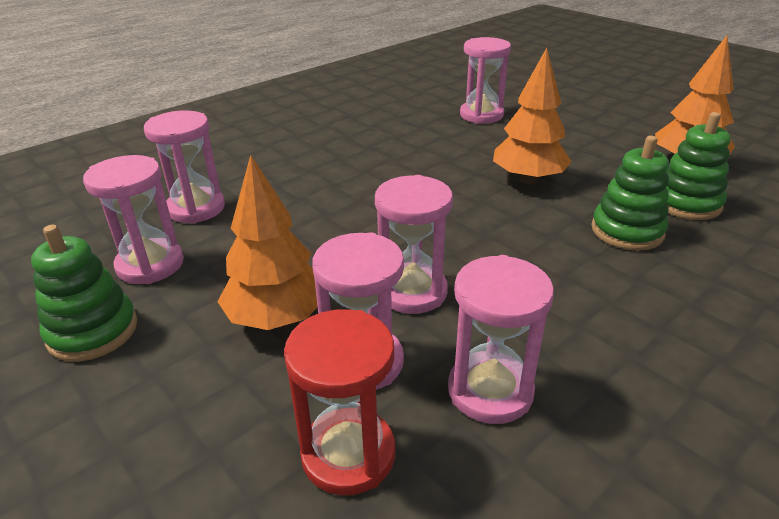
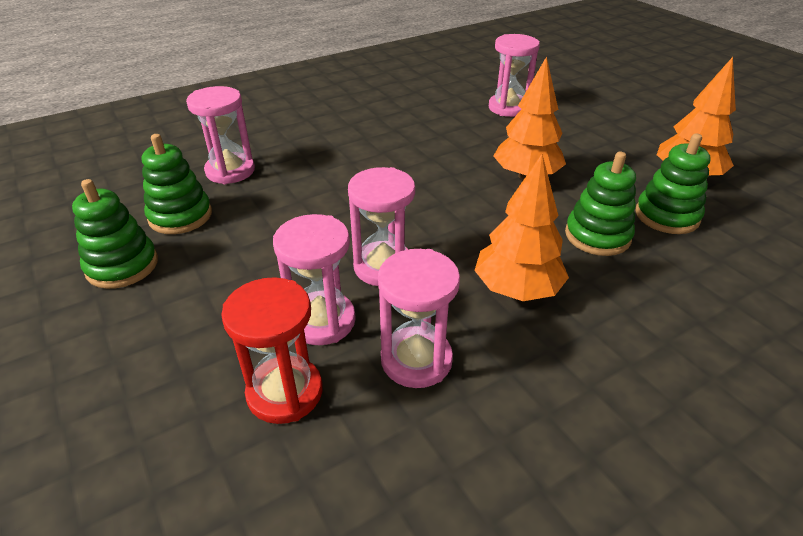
camera: 10 degrees right, 5 degrees up
(150, 265) = (180, 216): pink hourglass -> green stacking toy
(277, 318) = (266, 274): orange tree -> orange tree (517, 289)

